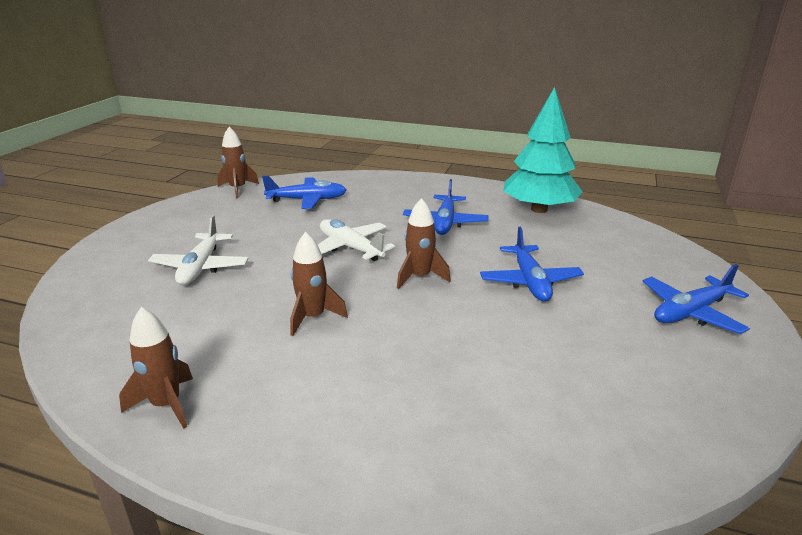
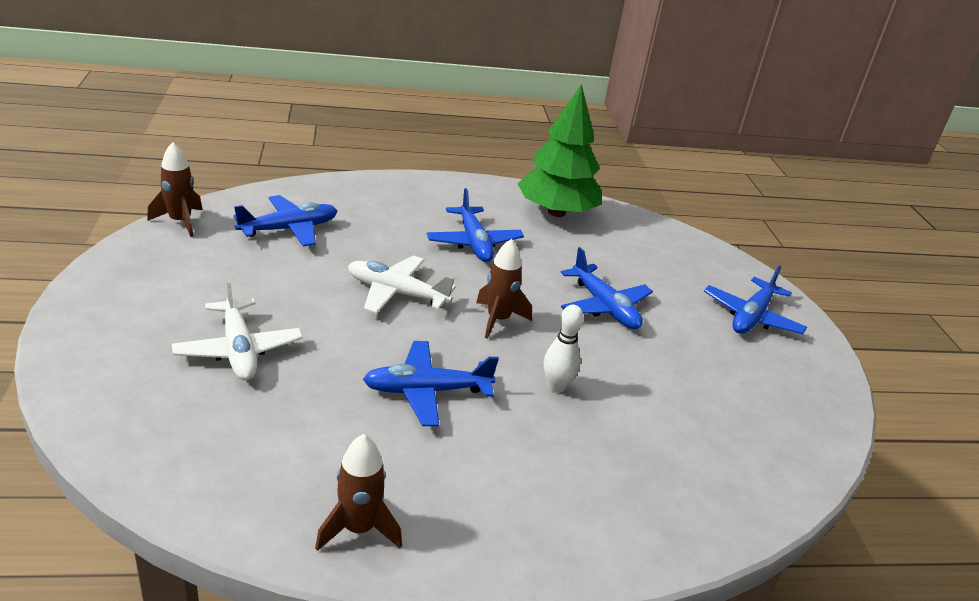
camera: 30 degrees left, 5 degrees up
(313, 317) = (426, 391): brown rocket -> blue plane
(431, 335) = (556, 386): none -> white bowling pin
(539, 209) = (556, 212): turquoise tree -> green tree

